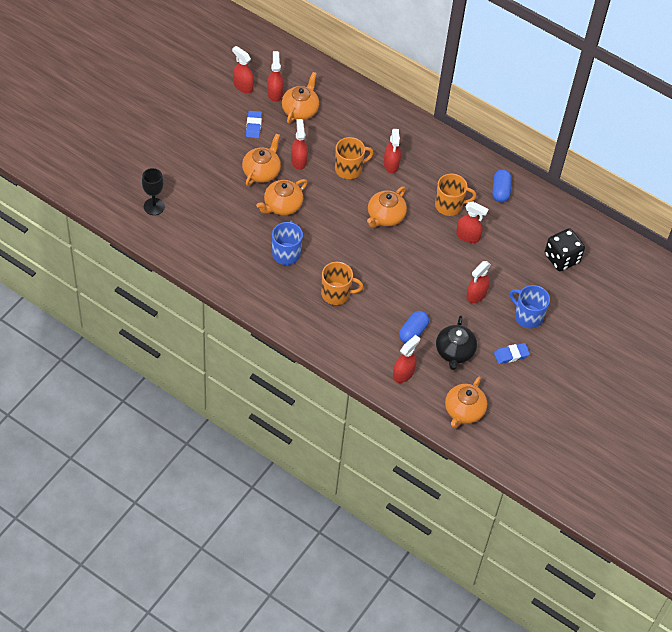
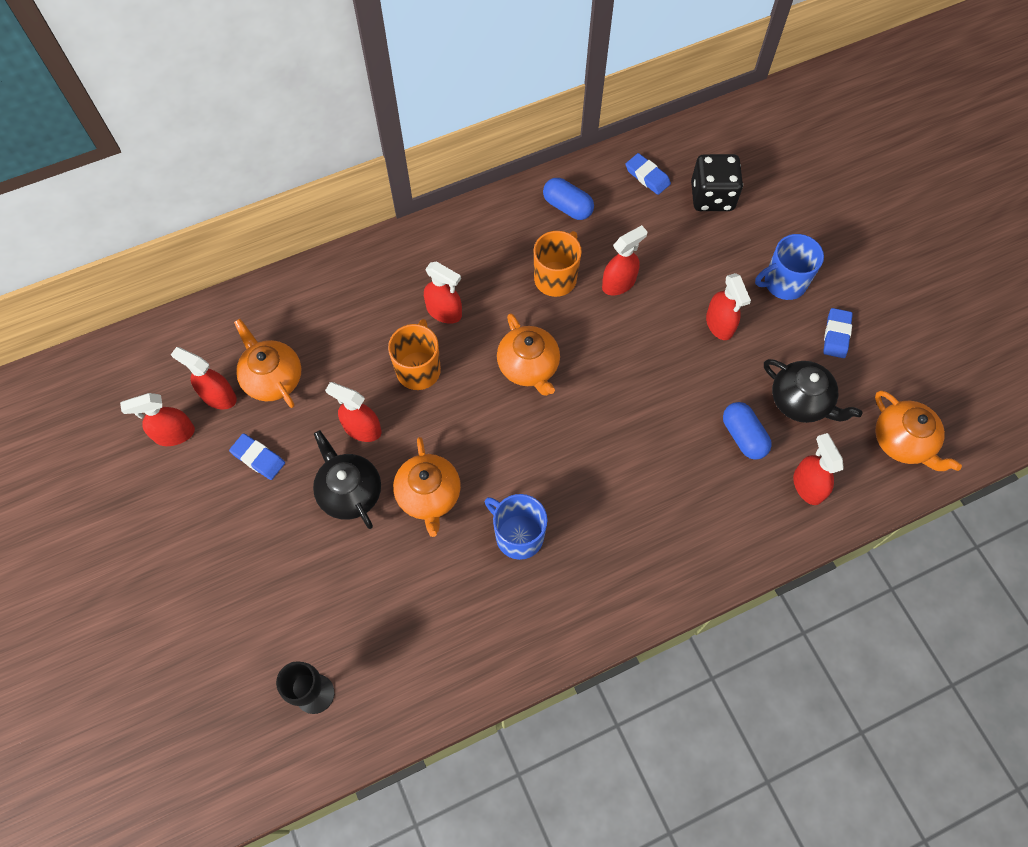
camera: 55 degrees left, 10 degrees up
(261, 172) = (349, 492): orange teapot -> black teapot
(336, 294) = (627, 503): orange mug -> none
(551, 221) = (647, 176): none -> blue eraser

